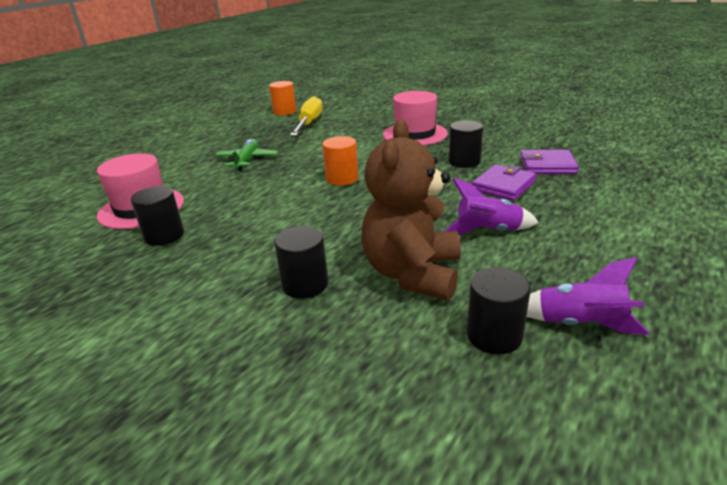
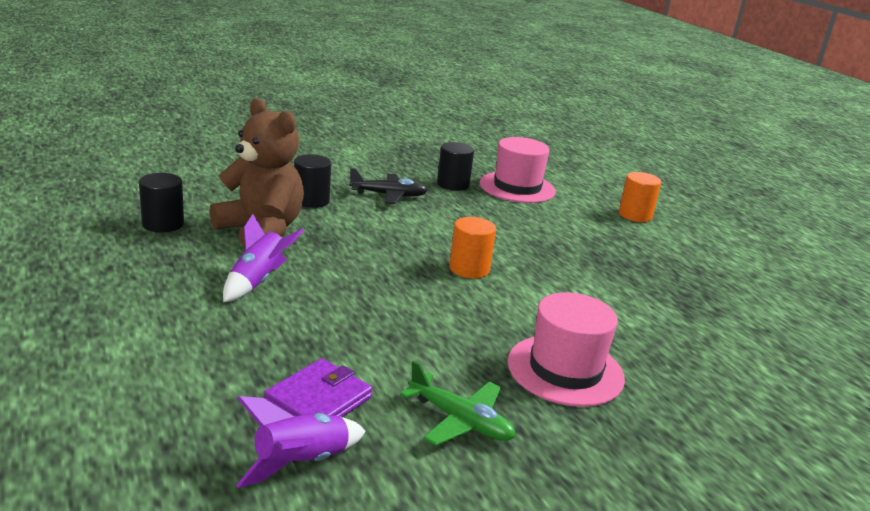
camera: 115 degrees right, 5 degrees down
(235, 253) = (389, 195): none -> black plane
(247, 160) = (588, 246): green plane -> green plane (460, 421)
(285, 112) = (786, 321): orange cylinder -> orange cylinder (635, 215)
(309, 123) = (702, 318): yellow screwdriver -> none
(464, 161) = (417, 352): black cylinder -> none
(503, 186) = (319, 337): purple wallet -> none
(579, 324) = (116, 249): purple rocket -> purple rocket (301, 463)

